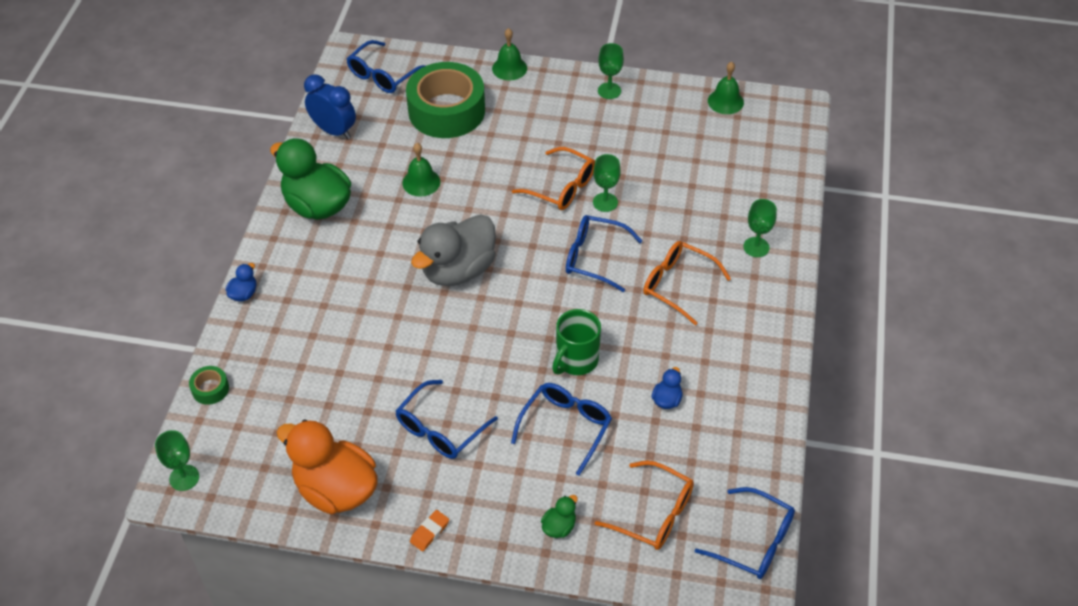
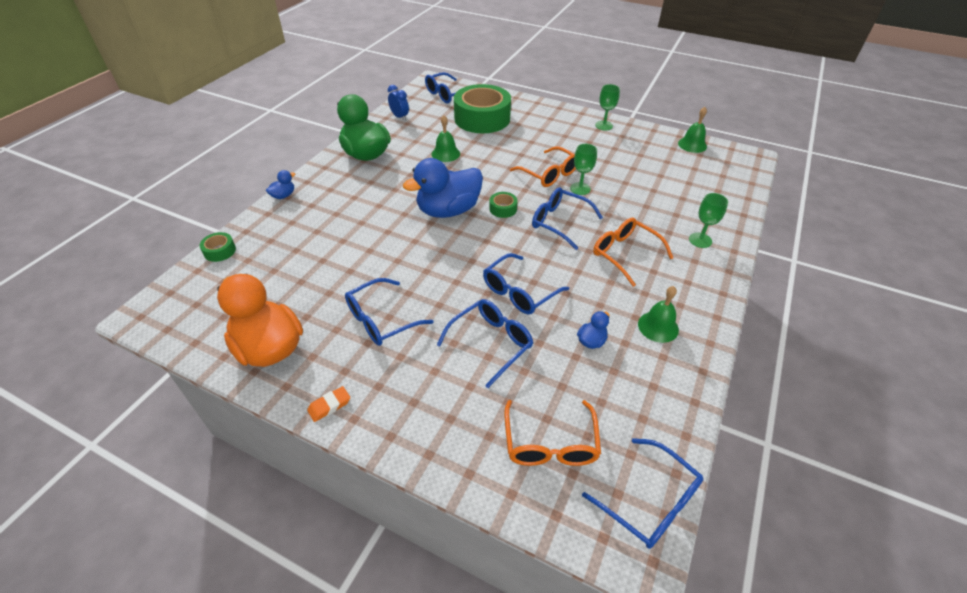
camera: 15 degrees right, 5 degrees down
(184, 478) = (157, 309): green goblet -> none
(334, 131) = (399, 117): blue clock -> blue clock, size x0.66
(458, 270) = (448, 210): grey duck -> blue duck
(509, 68) = (535, 103): green bell -> green bell (658, 326)
(522, 253) = (503, 209): none -> green tape
(559, 527) = (451, 432): green duck -> none
(576, 361) = (519, 292): green mug -> blue glasses
(654, 514) = (550, 444): orange glasses -> orange glasses turned 45 degrees clockwise

